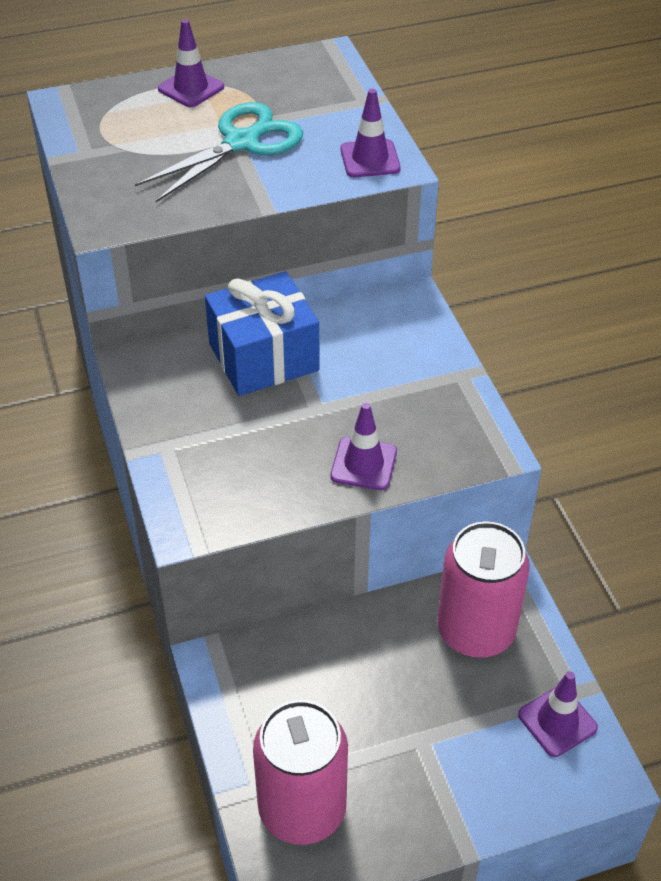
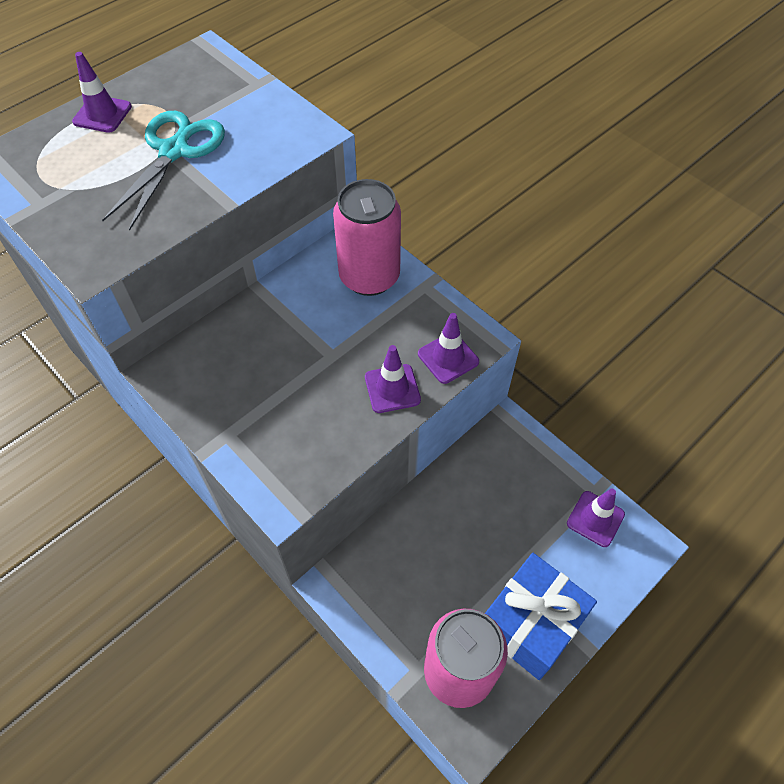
camera: 25 degrees left, 10 degrees up
(263, 357) = (266, 327): blue gift -> blue gift (530, 624)
(370, 159) = (290, 133): purple traffic cone -> purple traffic cone (448, 358)
(475, 631) = (506, 474): pink can -> pink can (369, 277)

